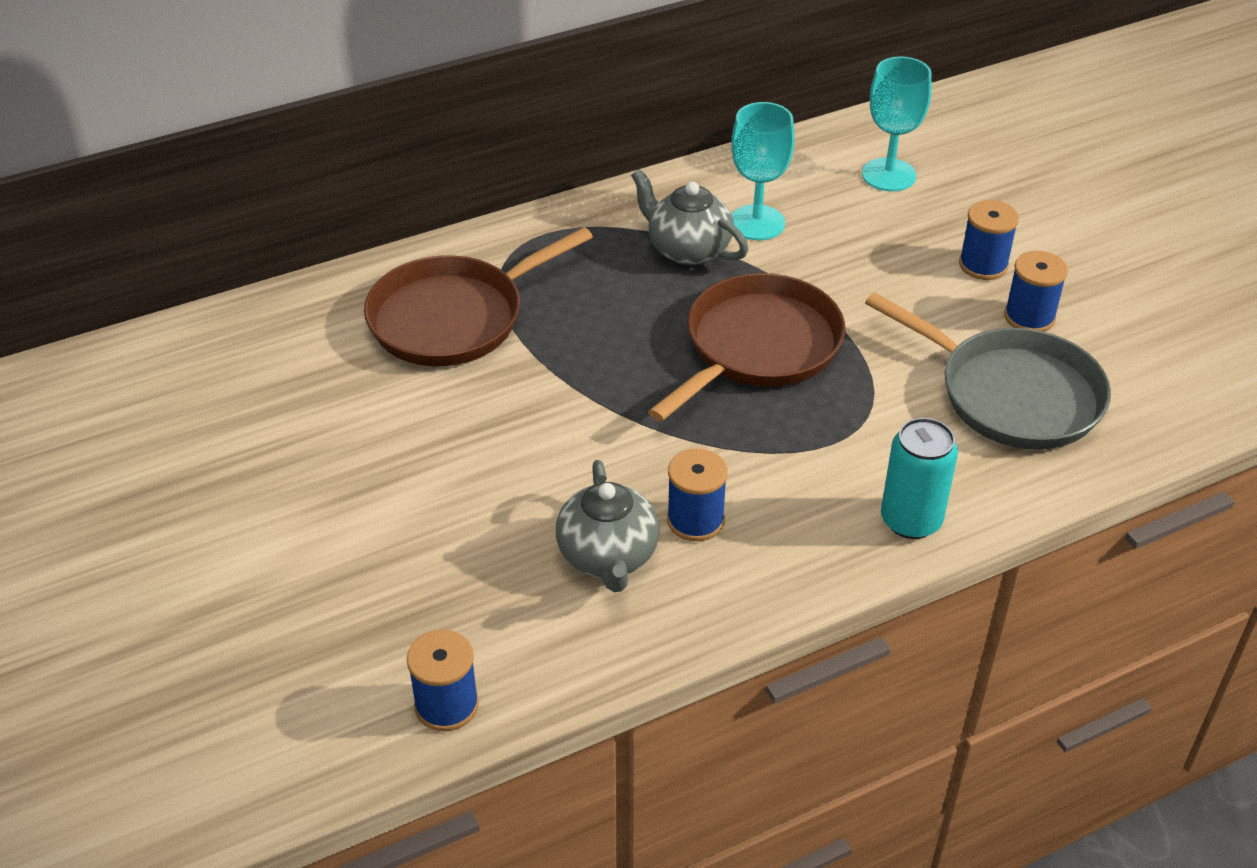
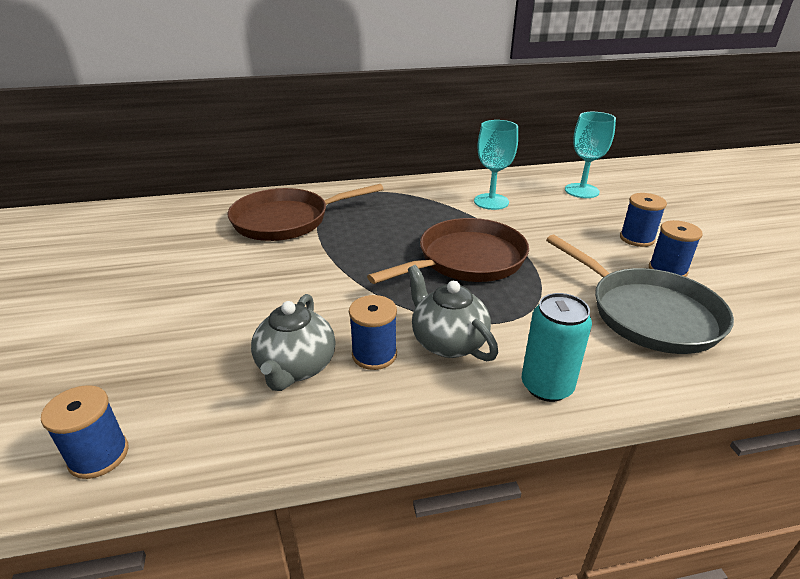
camera: 15 degrees right, 10 degrees down
(687, 249) = (443, 208): grey teapot -> grey teapot (447, 342)

